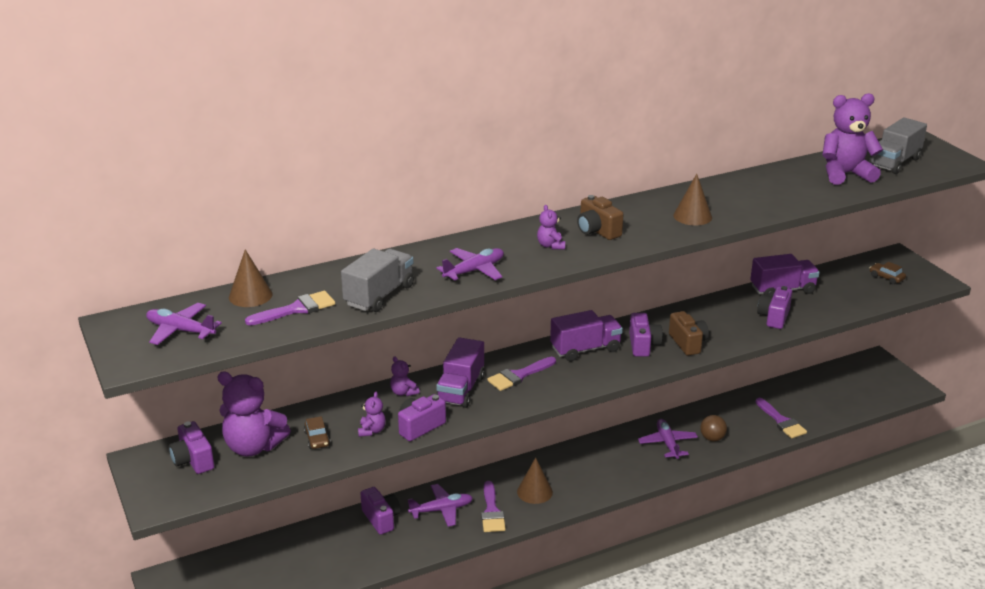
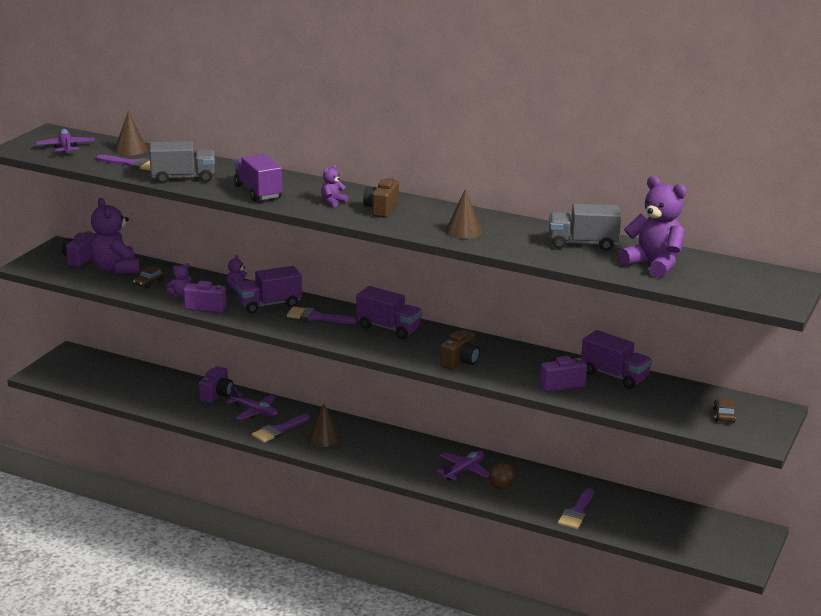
camera: 50 degrees right, 5 degrees down
(474, 271) = (258, 192): purple plane -> purple truck
(643, 345) = (429, 346): purple camera -> none
(894, 162) = (721, 278): grey truck -> grey truck (582, 244)

